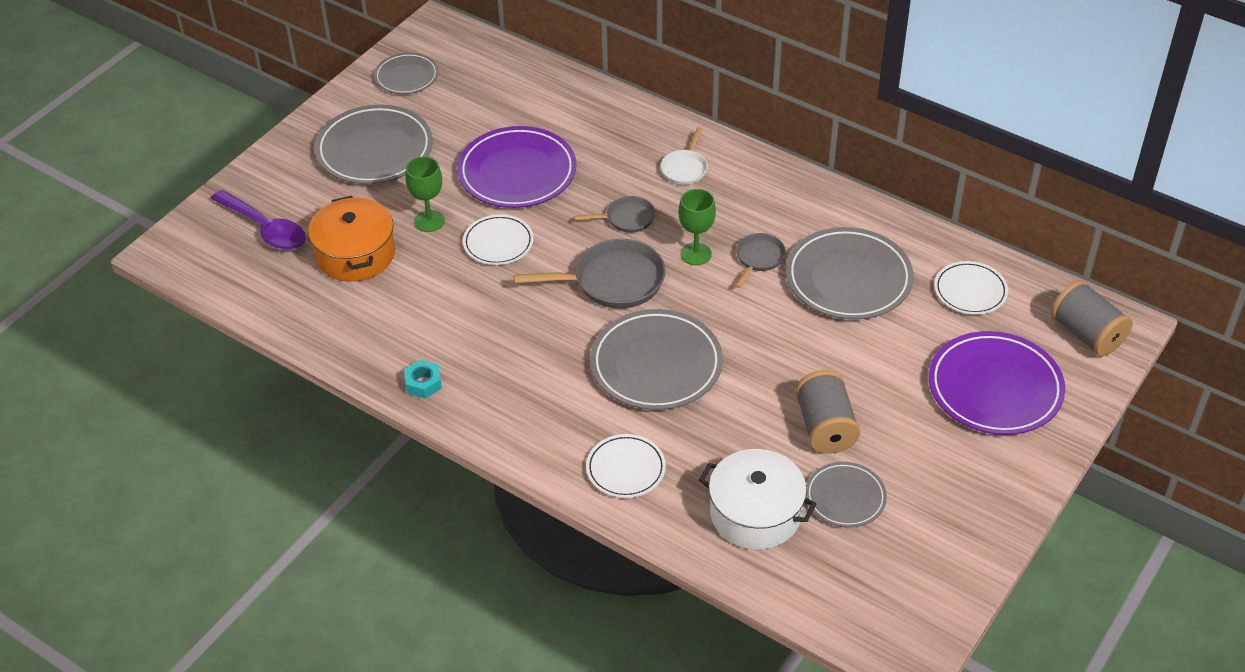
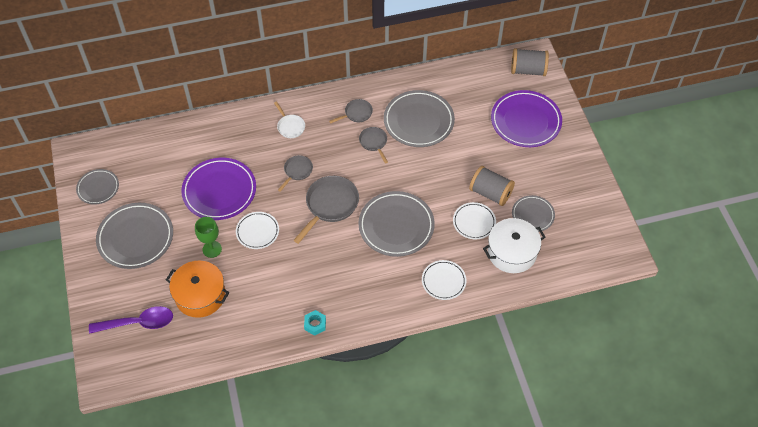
camera: 50 degrees left, 10 degrees up
(696, 254) = (347, 162): green goblet -> none
(782, 213) = (356, 113): none -> grey pan
(970, 291) = (468, 87): white plate -> white plate (474, 222)

